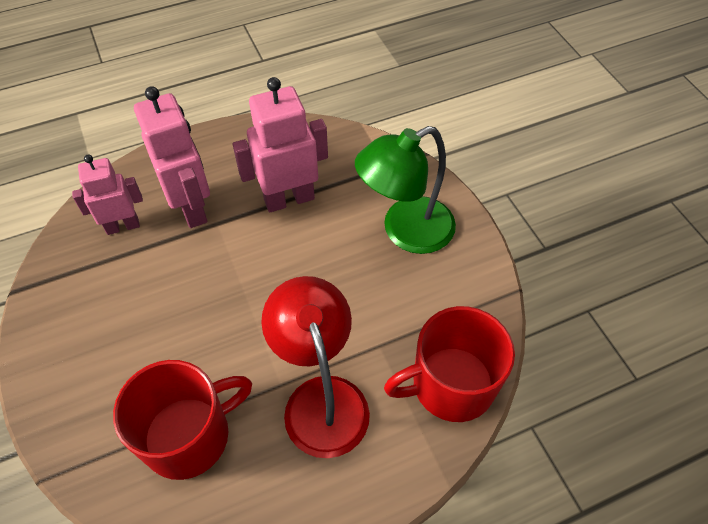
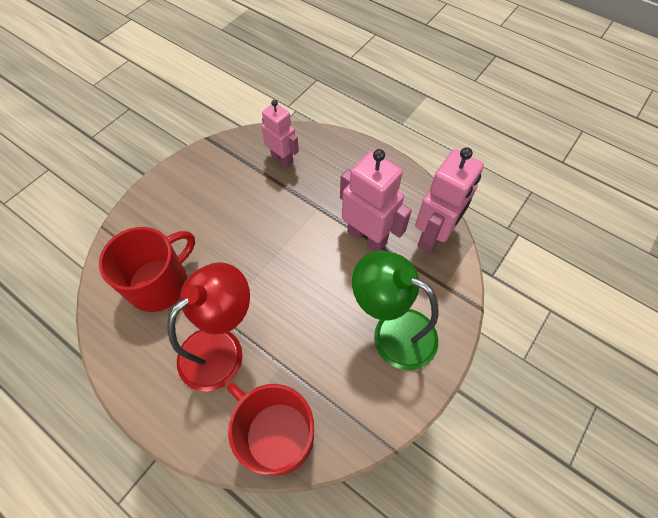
camera: 60 degrees right, 5 degrees up
(189, 435) = (159, 283): red mug -> red mug turned 75 degrees counterclockwise
(192, 208) = (320, 186): pink robot -> pink robot (433, 236)

